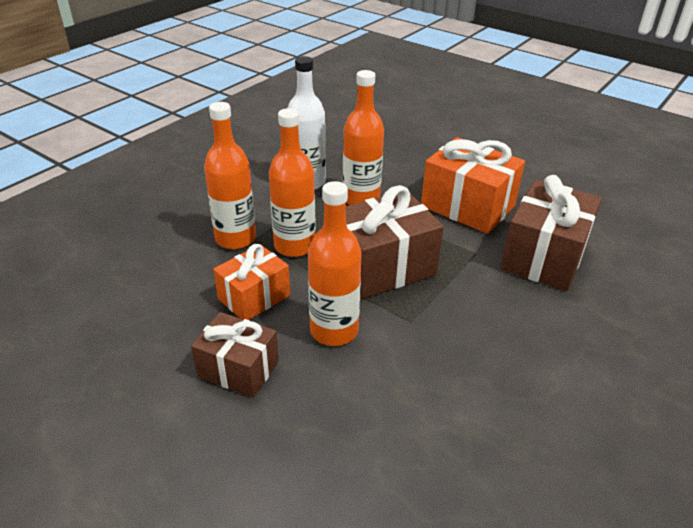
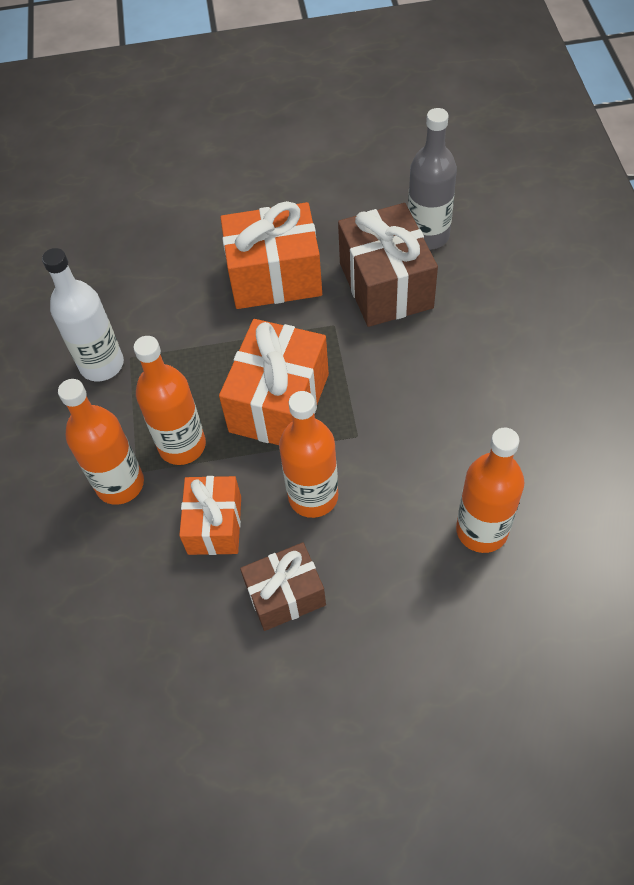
camera: 40 degrees left, 20 degrees up
(361, 199) = (175, 343): orange bottle -> orange bottle (482, 530)
(382, 267) = (279, 403): brown gift -> orange gift
(614, 251) = (428, 236): none -> grey bottle

